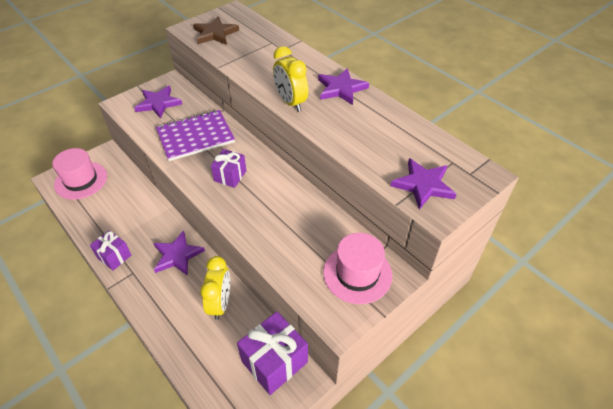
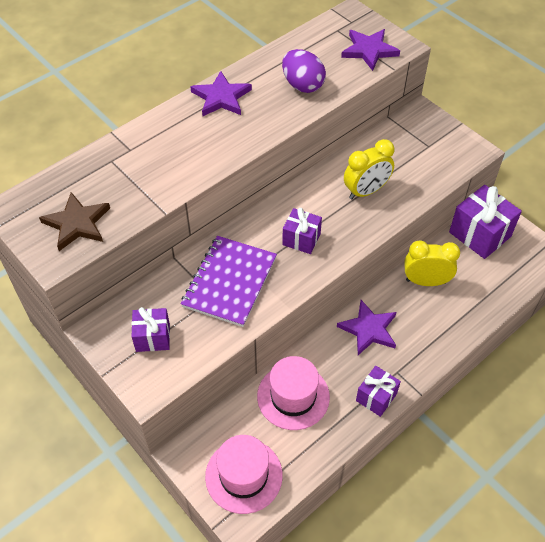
camera: 90 degrees left, 5 degrees up
(158, 103) = (153, 337): purple star -> purple gift
(195, 136) = (229, 282): purple notebook -> purple notebook turned 45 degrees clockwise
(290, 102) = (245, 139): yellow clock -> yellow clock (366, 191)
(357, 273) = (422, 137): pink hat -> pink hat (293, 396)
(362, 135) = (302, 85): none -> purple egg

